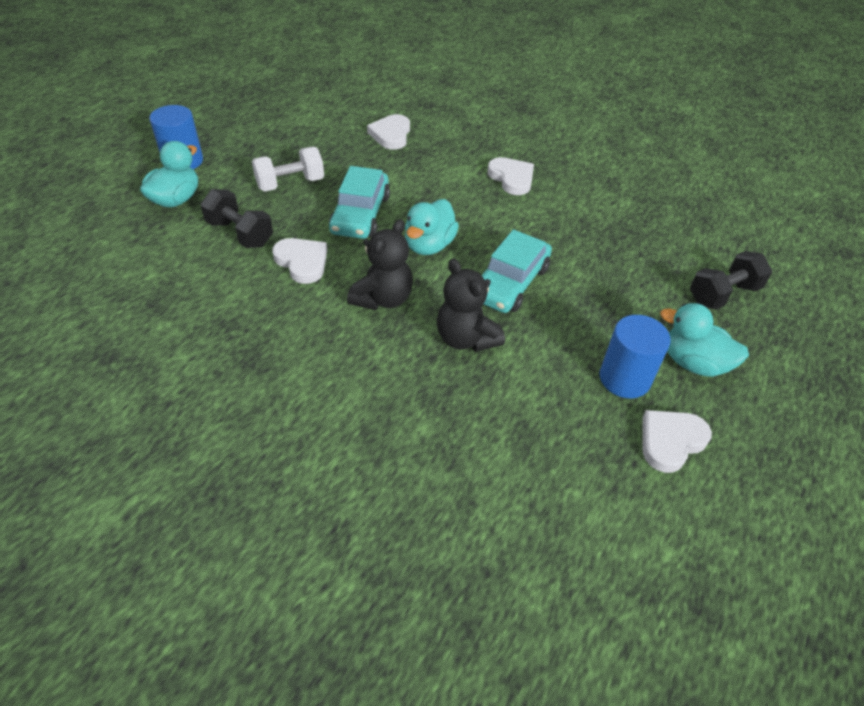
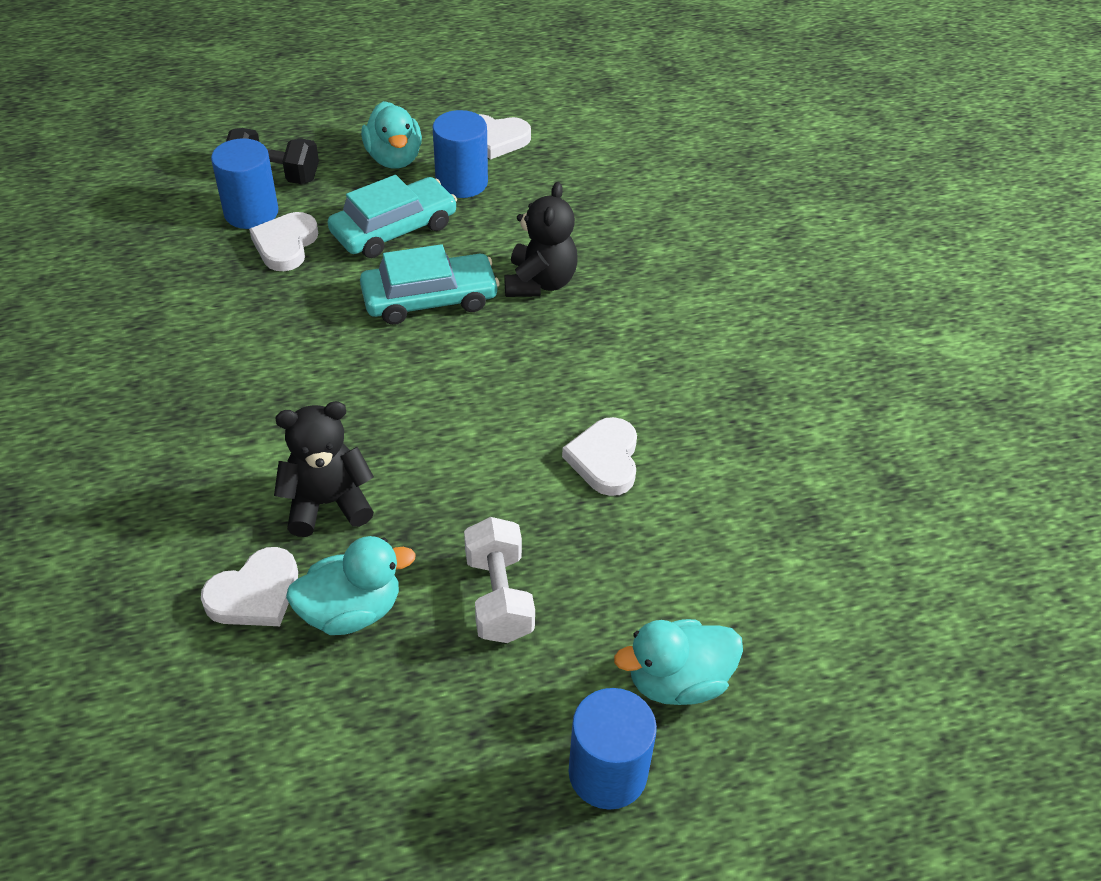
camera: 135 degrees left, 0 degrees up
(240, 233) = (639, 552): black dumbbell -> none
(290, 184) = (499, 597): white dumbbell -> white dumbbell turned 60 degrees clockwise
(360, 214) = (469, 480): turquoise car -> turquoise car (394, 229)
(383, 299) = (567, 363): black teddy bear -> black teddy bear (327, 503)
(429, 245) = (448, 387): turquoise duck -> turquoise duck (351, 611)
(512, 178) = (231, 404): white heart -> white heart (285, 245)
(684, 263) = (251, 212): none -> blue cylinder

